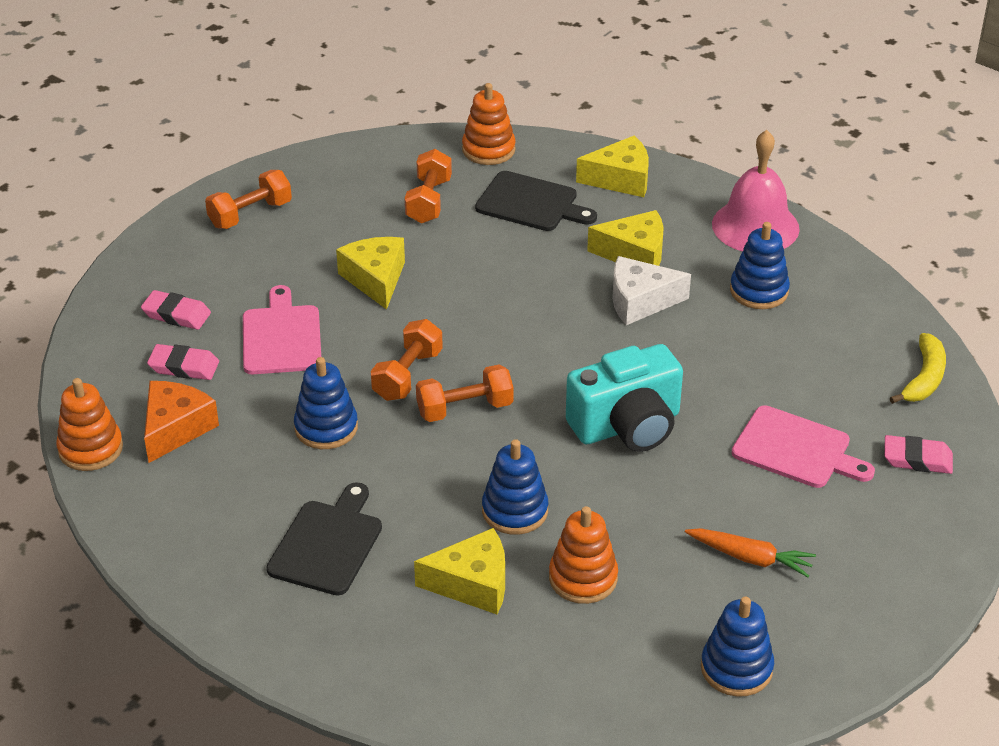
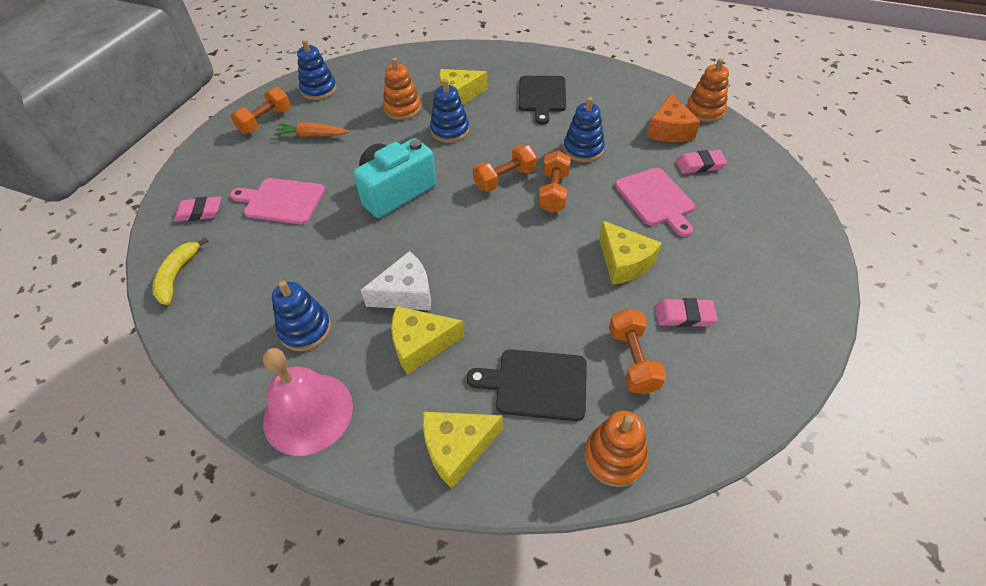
camera: 165 degrees right, 10 degrees up
(176, 314) = (740, 198): pink eraser -> pink eraser (684, 316)
(250, 214) = (773, 301): orange dumbbell -> orange dumbbell (265, 121)

